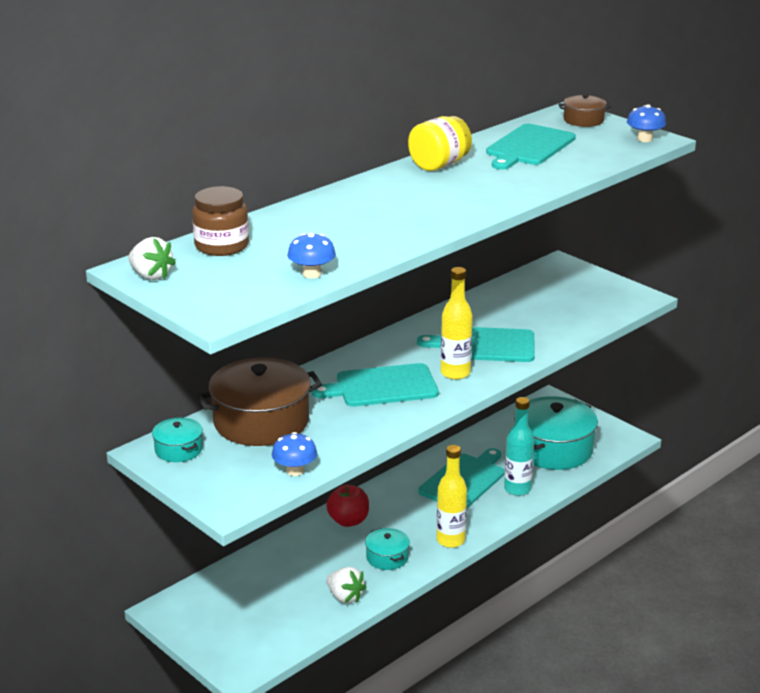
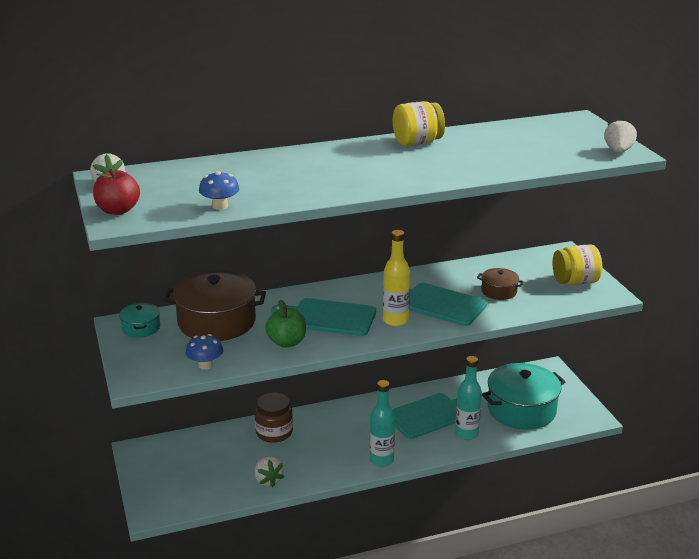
camera: 25 degrees right, 0 degrees up
(222, 246) = (182, 173): brown jar -> brown jar (274, 432)
(348, 521) = (316, 422): red apple -> red apple (118, 210)
(361, 424) = (286, 342): none -> green apple
(387, 557) = (323, 459): turquoise pot -> none
(450, 540) = (381, 460): yellow bottle -> turquoise bottle
(529, 147) = (508, 141): turquoise cutting board -> none
(583, 120) = (581, 127): brown pot -> brown pot (499, 291)
(598, 291) = (575, 282): none -> yellow jar
(644, 139) = (618, 151): blue mushroom -> white strawberry

